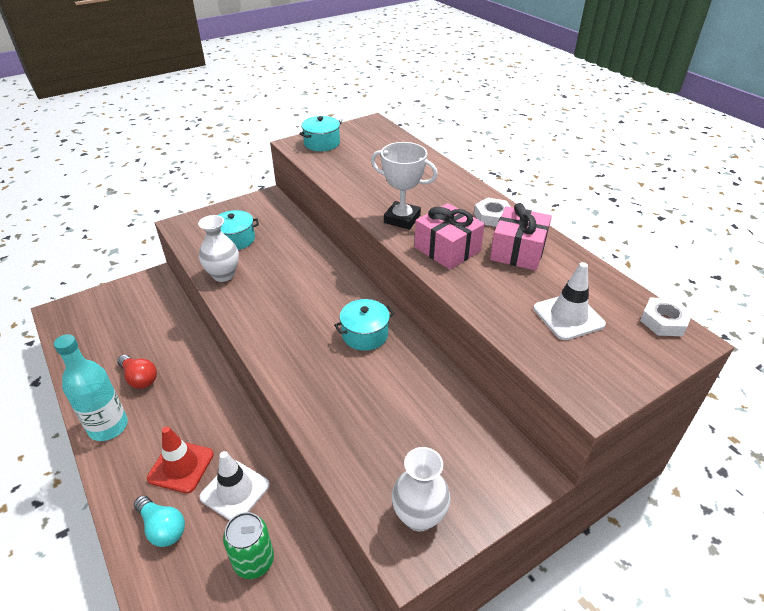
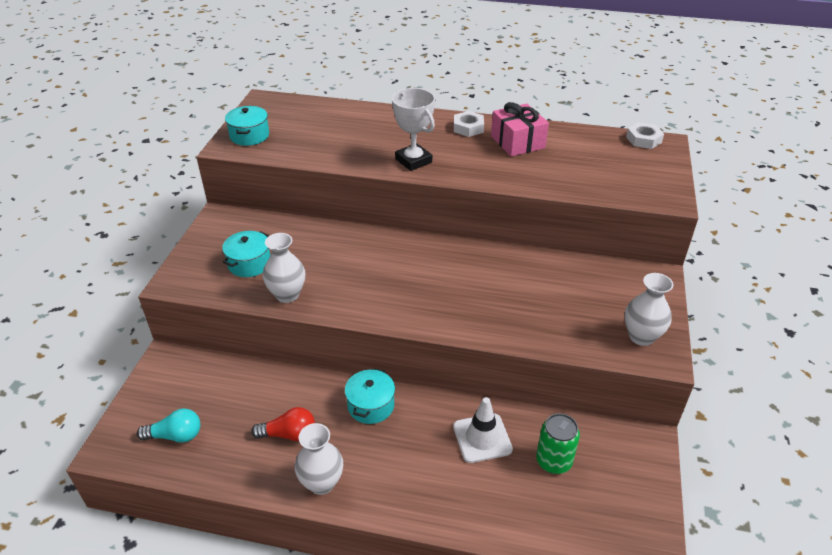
camera: 45 degrees left, 0 degrees up
(108, 427) = (321, 483): turquoise bottle -> white vase
(162, 528) = (470, 498): turquoise light bulb -> turquoise light bulb (175, 436)
(181, 466) = (422, 457): red traffic cone -> none
(365, 334) = (461, 265): turquoise pot -> turquoise pot (371, 405)
(402, 219) = (413, 161): white trophy -> white trophy turned 75 degrees clockwise
(447, 249) = (475, 164): pink gift -> none
(568, 316) = (600, 164): white traffic cone -> none

